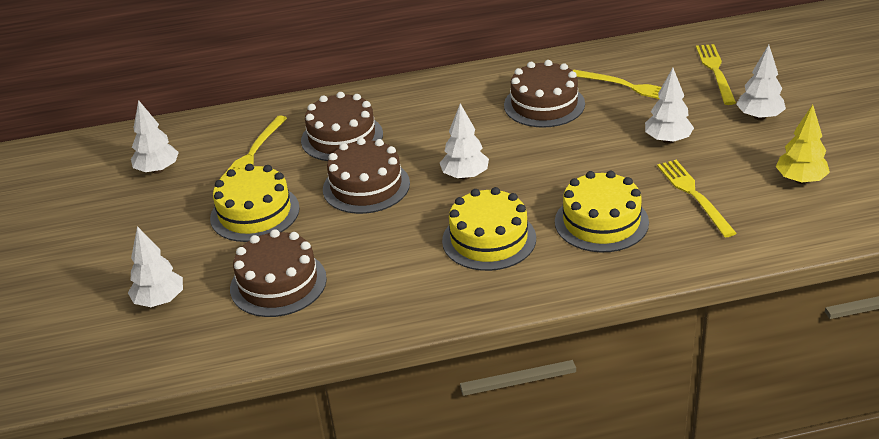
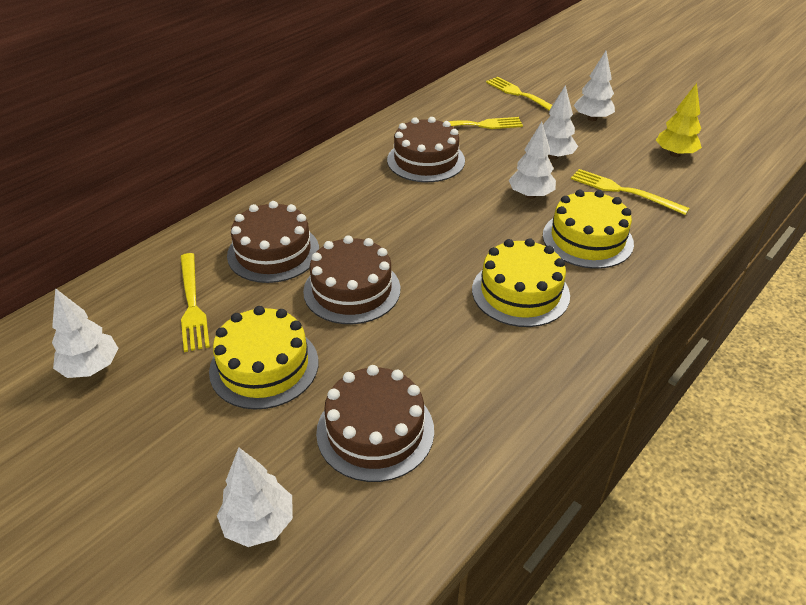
camera: 40 degrees left, 5 degrees up
(465, 176) = (432, 244): white tree -> white tree (530, 195)

